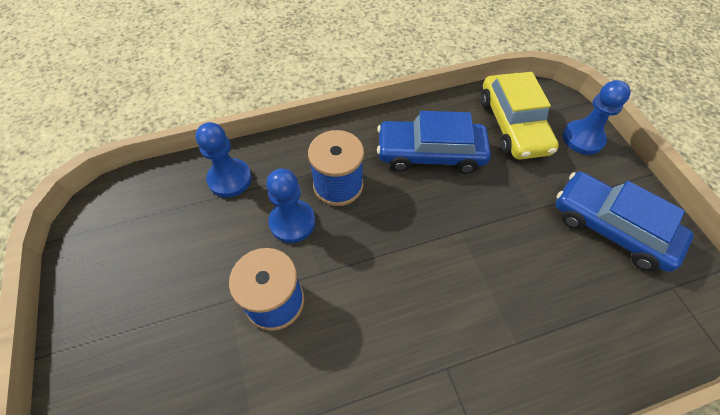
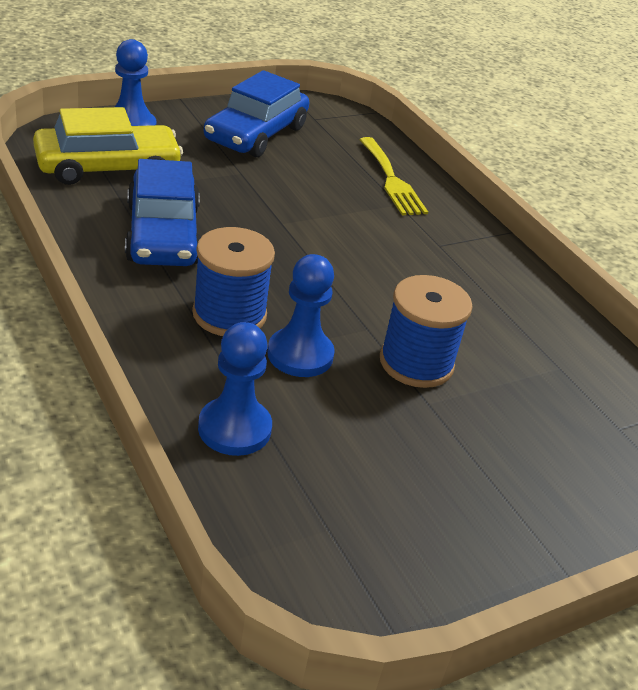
camera: 105 degrees left, 20 degrees down
(564, 346) = (392, 180): none -> yellow fork

